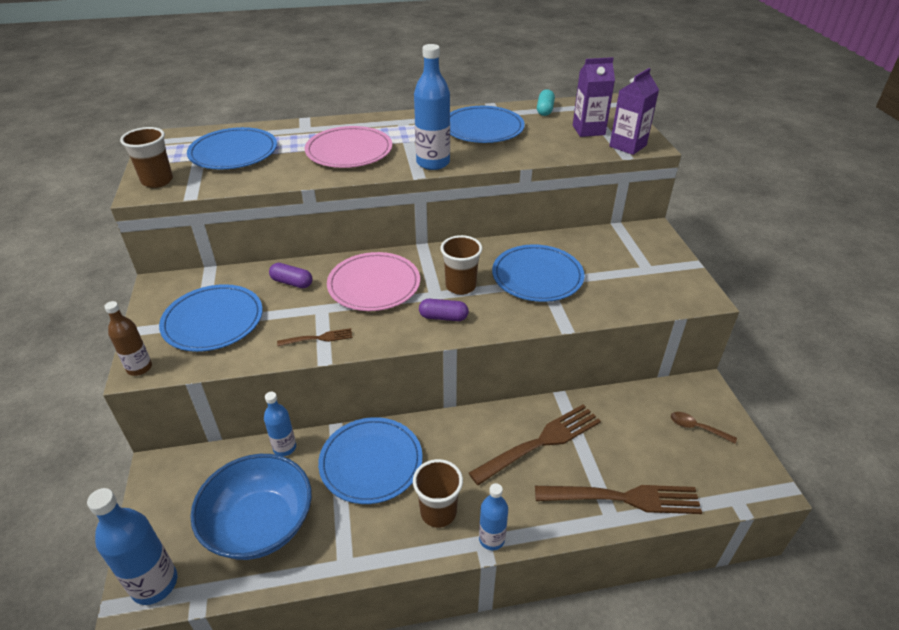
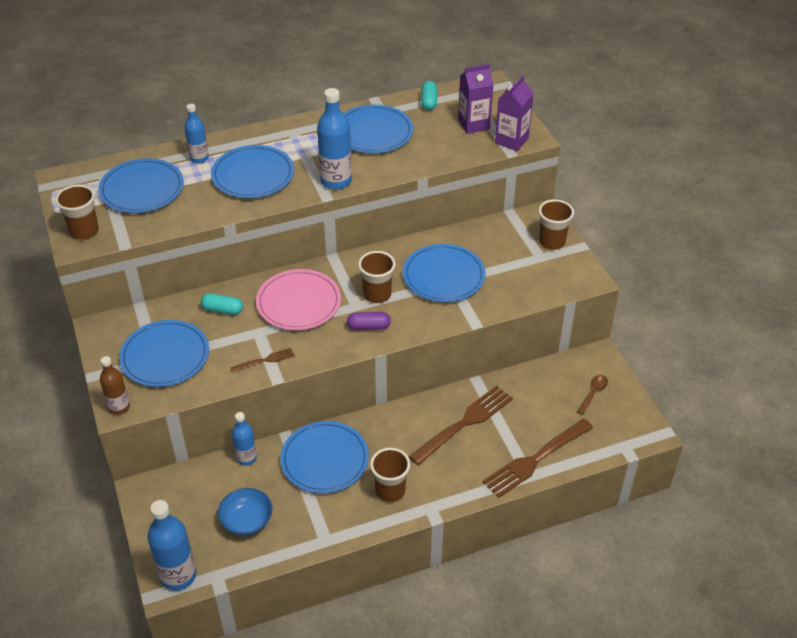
camera: 10 degrees left, 5 degrees up
(260, 524) = (247, 521): blue bowl -> blue bowl, size x0.58
(292, 282) = (222, 310): purple capsule -> turquoise capsule
(349, 151) = (253, 175): pink plate -> blue plate
(491, 539) = (436, 504): blue bottle -> blue bottle (199, 158)
(622, 498) = (536, 459): brown fork -> brown fork turned 150 degrees clockwise
(661, 256) = (552, 242): none -> brown cup
(697, 428) = (593, 393): brown spoon -> brown spoon turned 105 degrees clockwise

